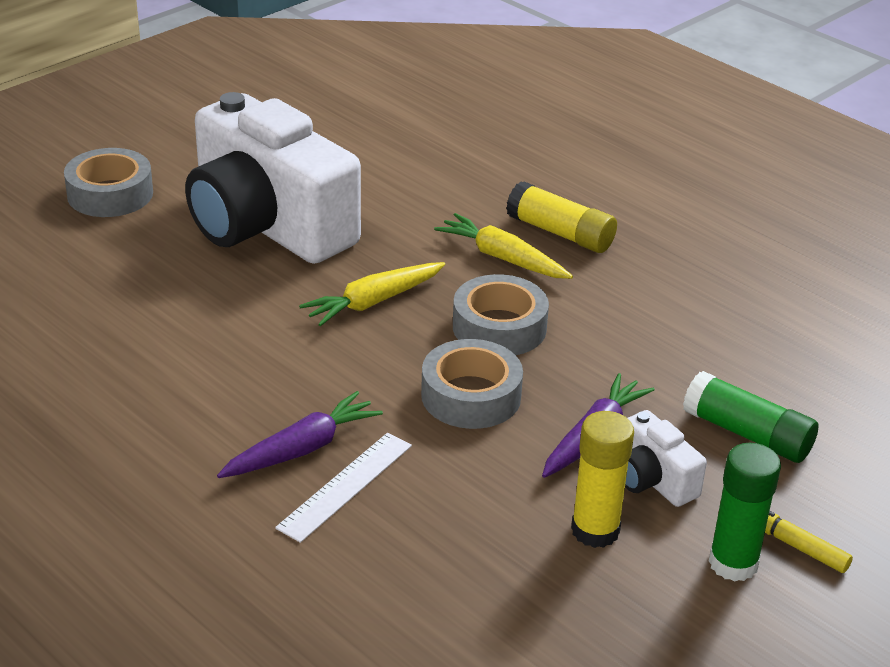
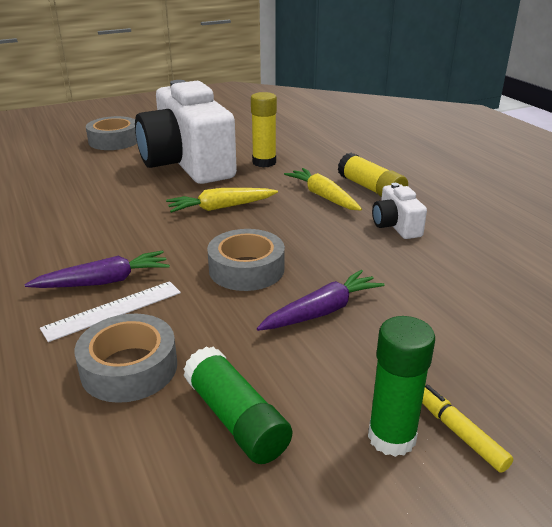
camera: 20 degrees right, 5 degrees down
(499, 327) = (295, 232): grey tape -> grey tape (129, 368)
(595, 530) = (281, 381): yellow glue stick -> yellow glue stick (264, 162)
(652, 480) = (353, 351): white camera -> white camera (396, 226)
(747, 434) = (452, 332): green glue stick -> green glue stick (236, 419)

